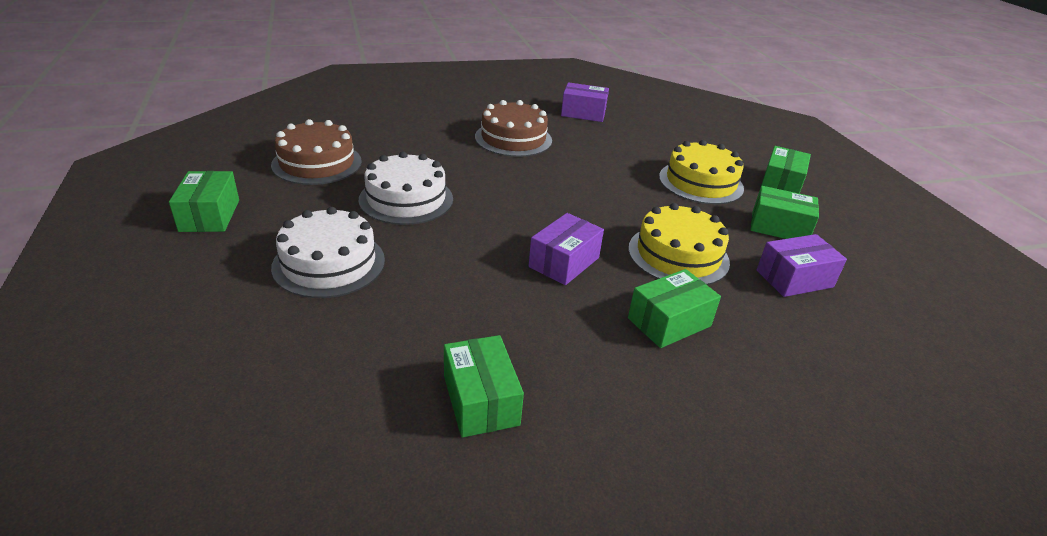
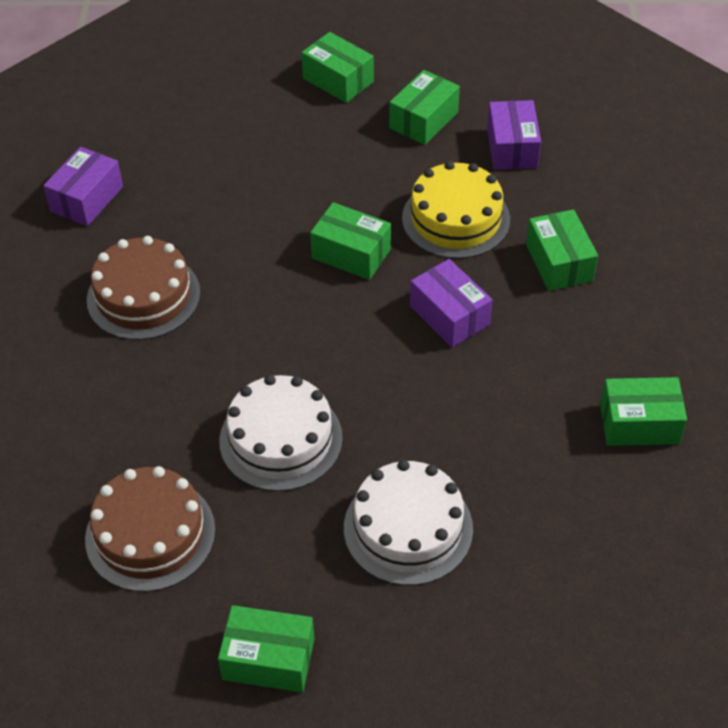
camera: 70 degrees left, 15 degrees up
(602, 209) = (351, 254): none -> green box
(701, 182) = (315, 146): yellow cake -> none

